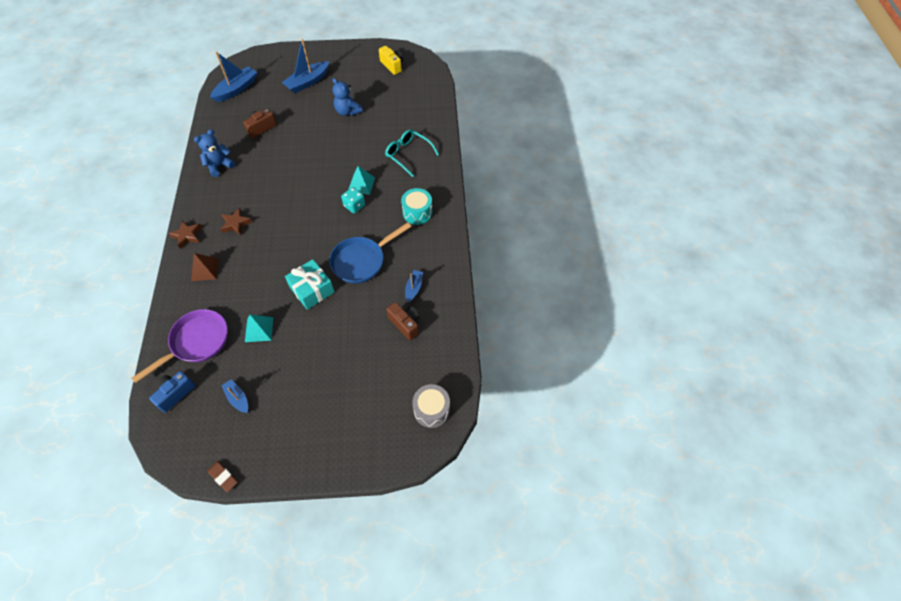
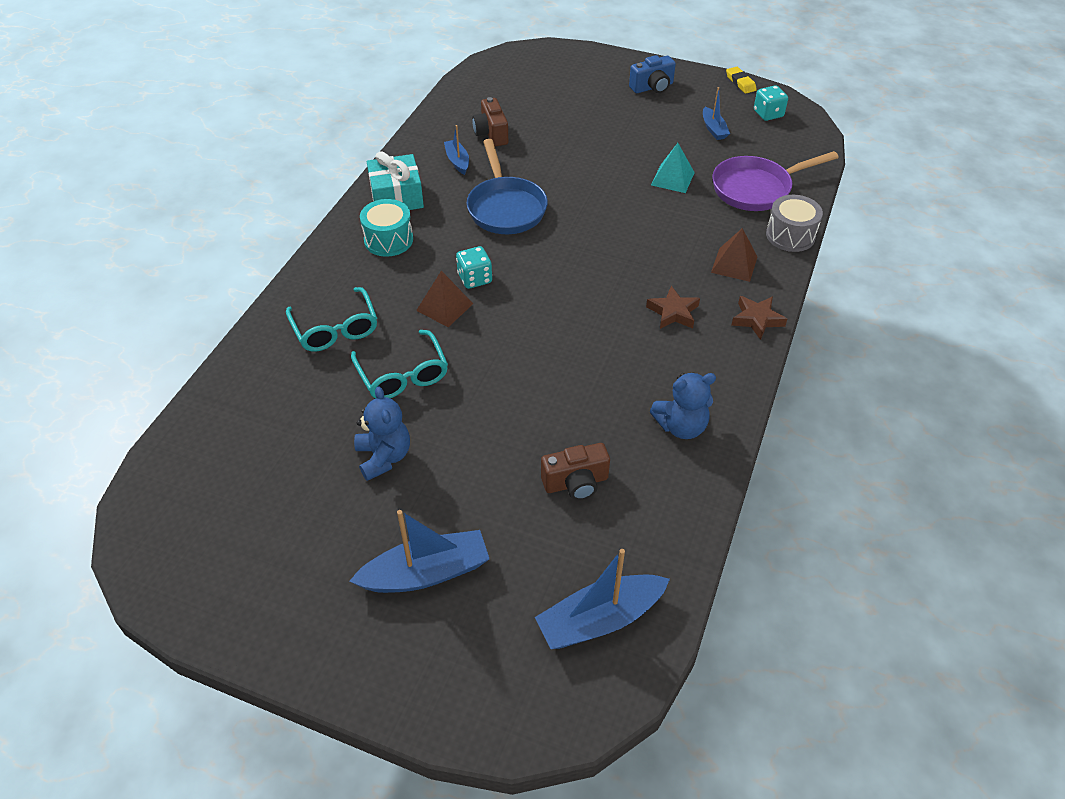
camera: 155 degrees left, 10 degrees down
(175, 394) = (787, 152): blue camera -> blue camera (652, 87)
(194, 438) = (768, 114): none -> turquoise dice
(223, 477) = (740, 83): brown eraser -> yellow eraser
(312, 290) = (588, 197): turquoise gift -> turquoise gift (396, 197)
(361, 145) = (403, 375): none -> turquoise glasses
(361, 184) = (444, 307): turquoise pyramid -> brown pyramid
(362, 261) = (505, 207): blue pan -> blue pan turned 90 degrees clockwise
(392, 66) = (212, 544): yellow camera -> none
(414, 288) = (457, 161): blue boat -> blue boat turned 120 degrees clockwise
(431, 410) = (509, 69): grey drum -> grey drum (790, 235)

